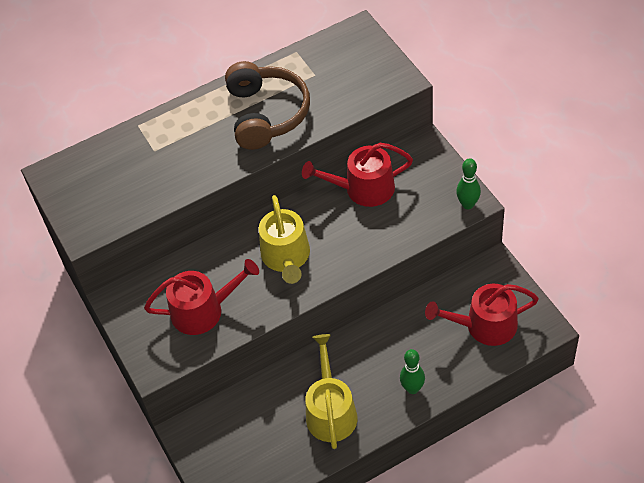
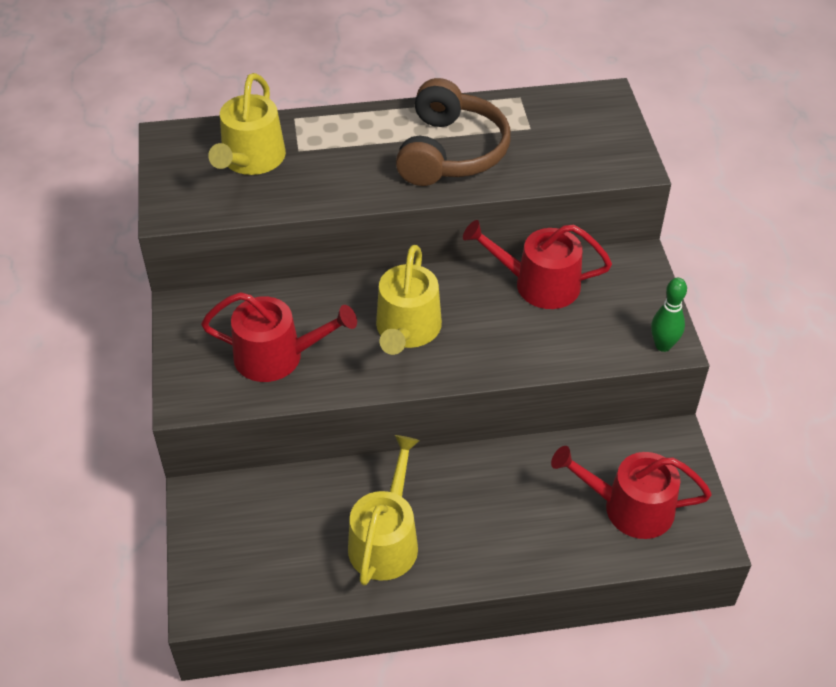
camera: 15 degrees right, 5 degrees down
(122, 170) = (251, 160): none -> yellow watering can
(412, 388) = (501, 551): green bowling pin -> none

